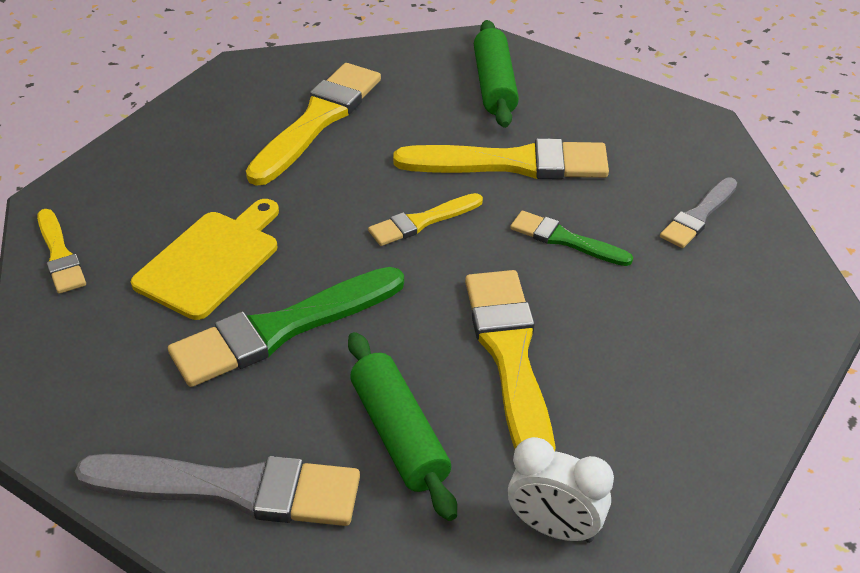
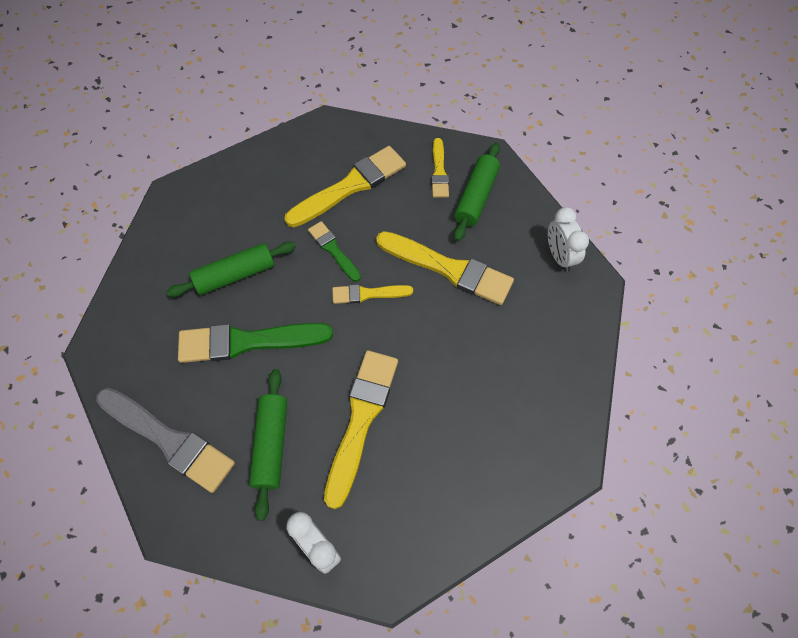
camera: 25 degrees right, 20 degrees up
(60, 255) = (159, 237): yellow brush -> yellow brush (439, 171)
(211, 261) = (235, 274): yellow cutting board -> green rolling pin
(565, 240) = (445, 344): green brush -> green brush (333, 250)
(641, 110) = (559, 256): none -> white clock
(698, 216) = (541, 360): grey brush -> none

